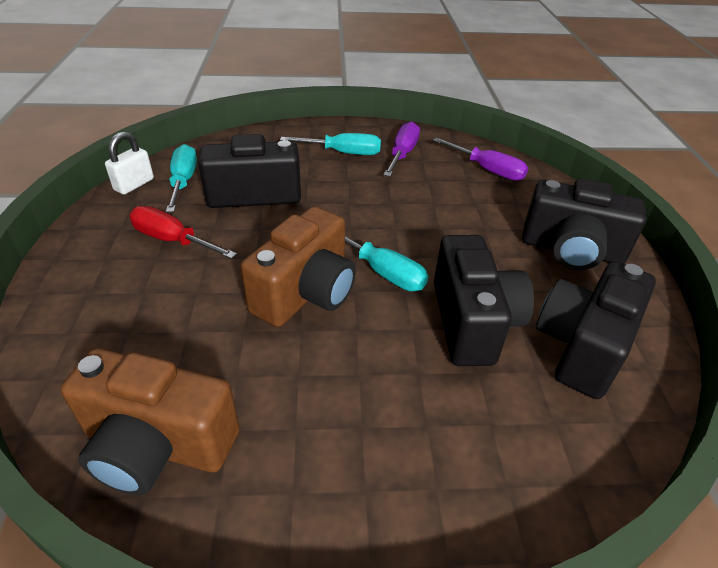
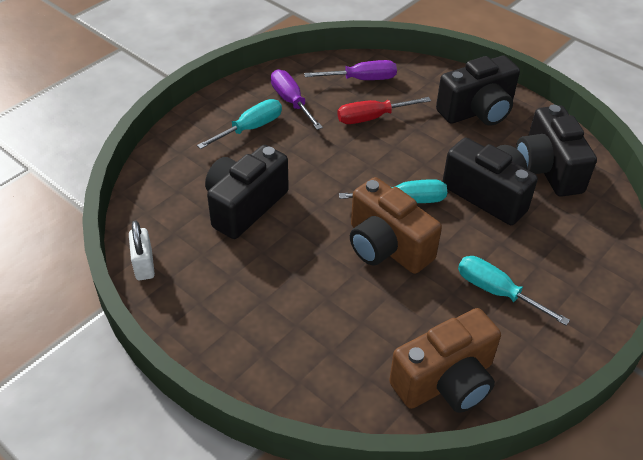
camera: 45 degrees left, 5 degrees up
(173, 240) = (252, 280): red screwdriver -> red screwdriver (372, 118)
(183, 182) = (177, 235): turquoise screwdriver -> turquoise screwdriver (497, 292)
(306, 293) = (387, 246): brown camera -> brown camera turned 150 degrees clockwise

